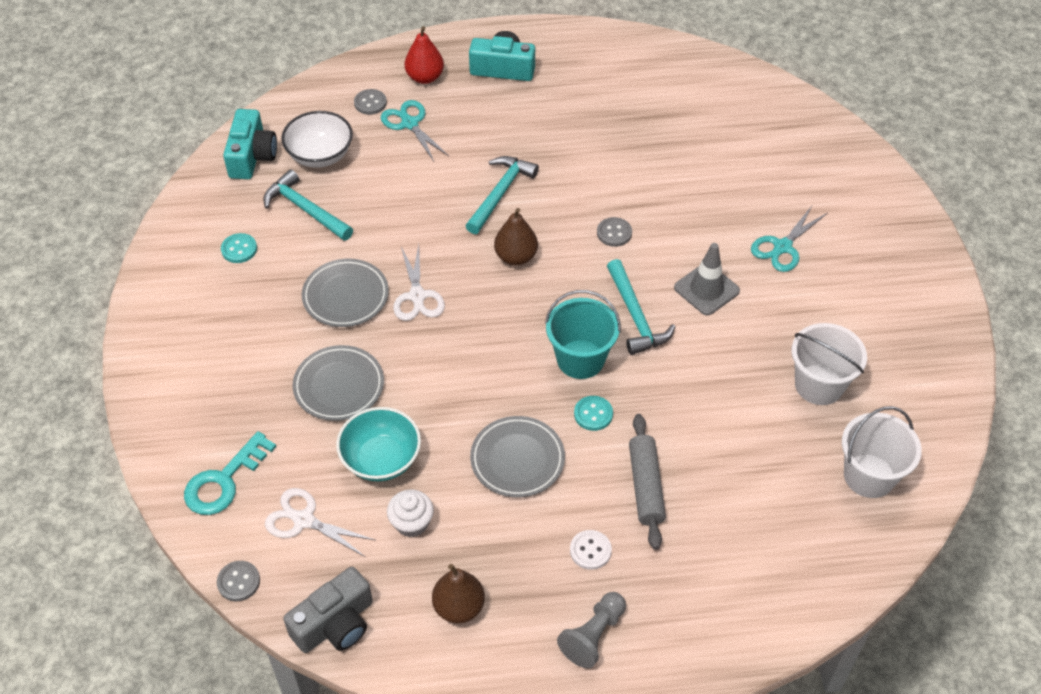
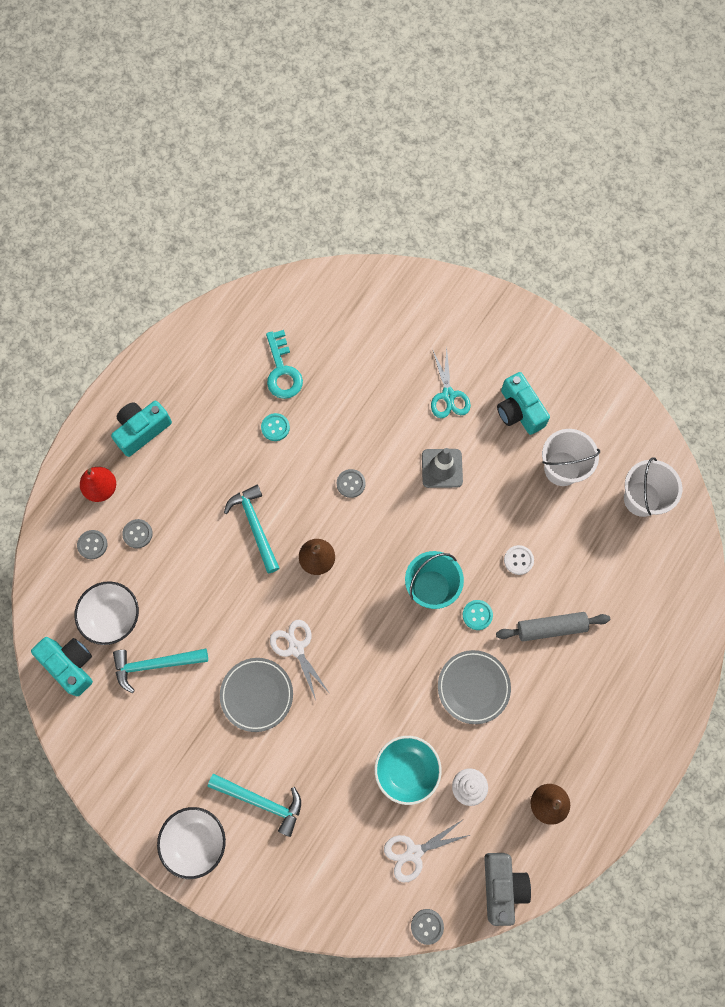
camera: 50 degrees left, 20 degrees up
(169, 341) = (195, 841): none -> white bowl
(224, 481) = (343, 883): turquoise key -> turquoise key (282, 371)
(239, 249) = (152, 736): turquoise button -> turquoise button (275, 427)
(339, 386) = (328, 754): grey plate -> none
(410, 124) = (137, 534): turquoise scissors -> grey button
(417, 296) = (296, 648): white scissors -> white scissors turned 150 degrees counterclockwise
(590, 550) = (568, 696): white button -> white button (518, 560)
(593, 636) = (623, 741): grey pawn -> none
(635, 316) = (426, 528): turquoise hammer -> turquoise hammer (261, 801)
(645, 486) = (551, 628): grey rolling pin -> grey rolling pin turned 45 degrees counterclockwise
(834, 310) = (518, 411): none -> turquoise camera

